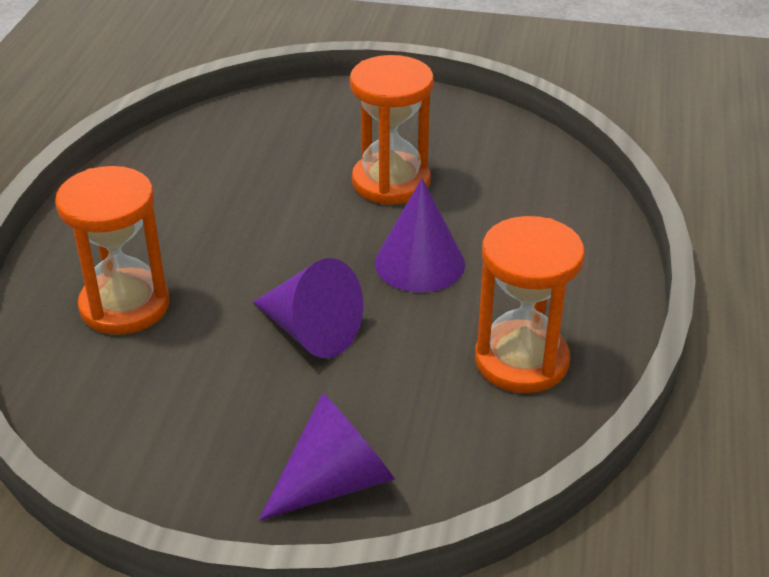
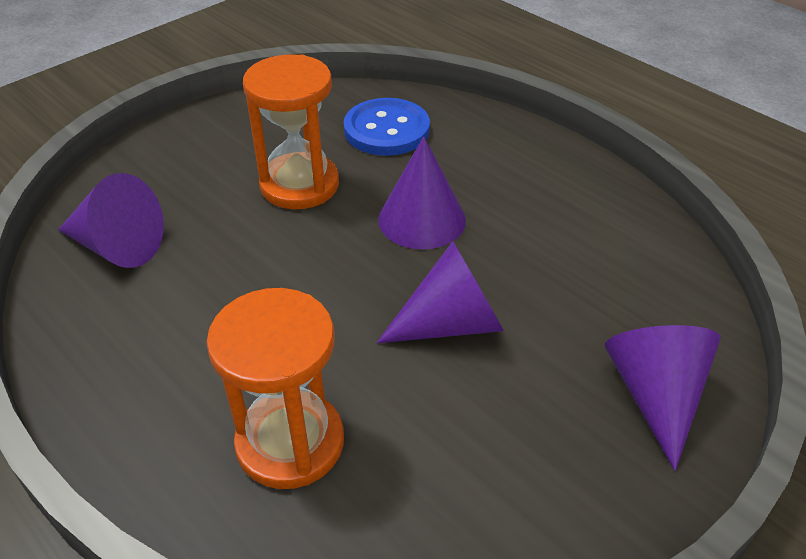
camera: 55 degrees left, 5 degrees up
(234, 139) = (117, 246): none -> purple cone
(519, 191) = (386, 130): none -> blue button
(521, 361) = (585, 224): orange hourglass -> none

